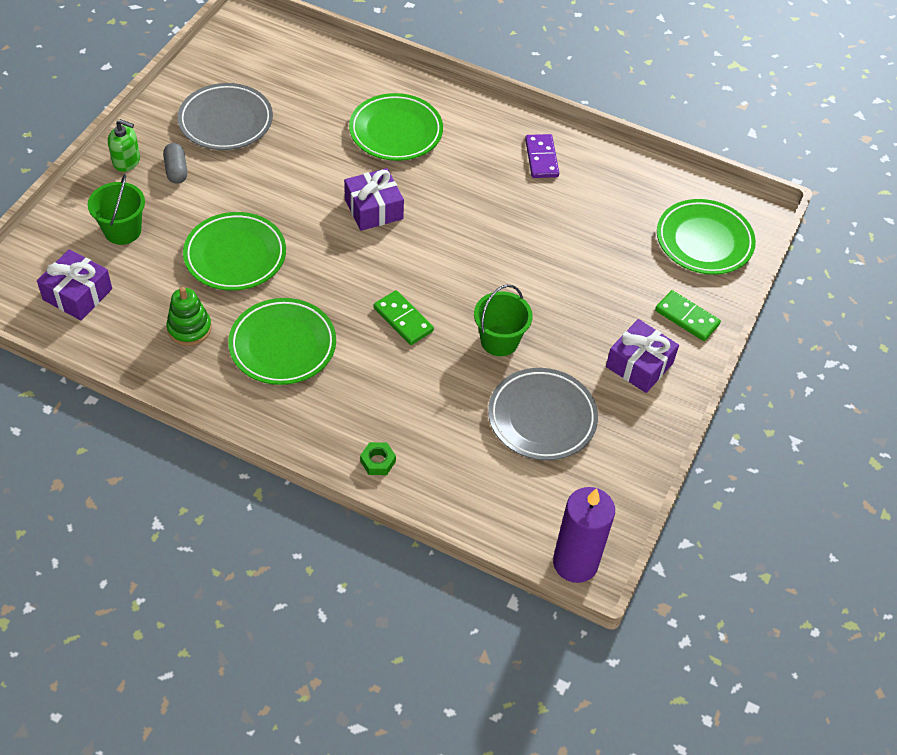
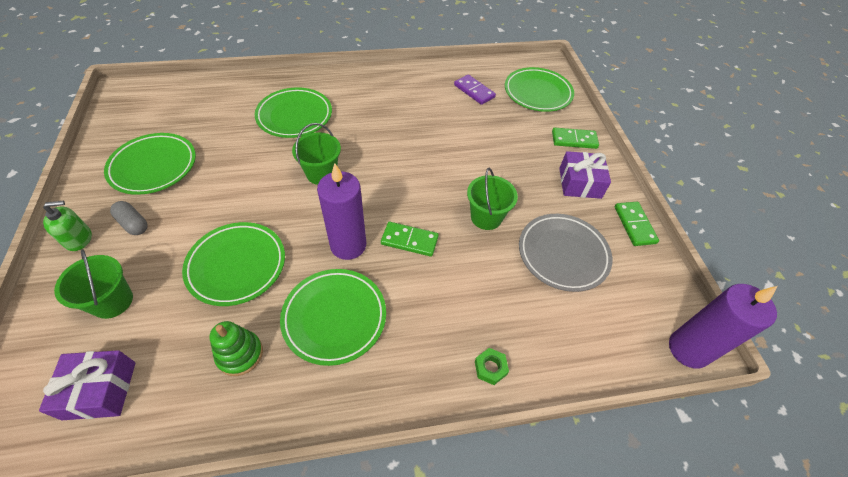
camera: 35 degrees left, 0 degrees up
(226, 121) = (153, 167): grey plate -> green plate
(343, 292) = (348, 245): none -> purple candle
(373, 209) = (321, 173): purple gift -> green bucket
(541, 158) = (404, 90): purple domino -> purple domino (474, 91)
(652, 437) = (634, 225): none -> green domino

